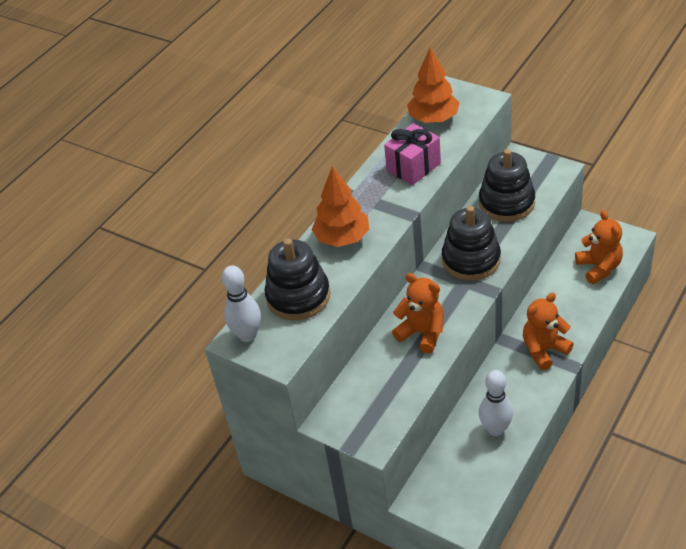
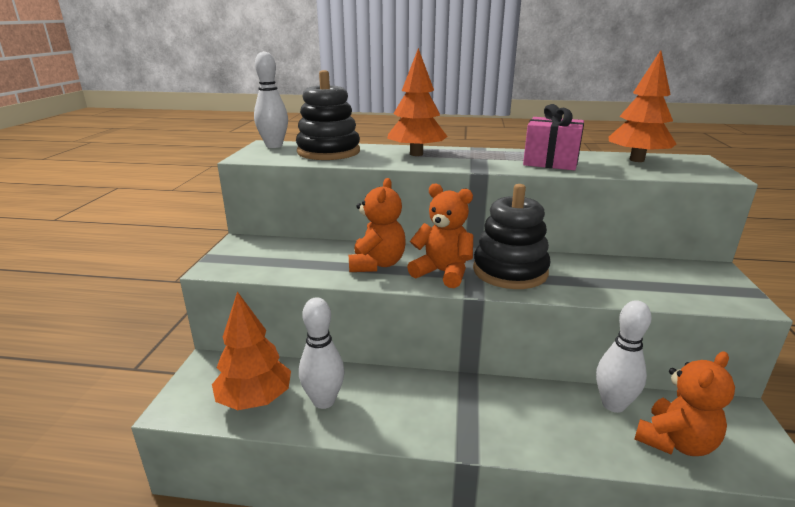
camera: 60 degrees right, 20 degrees down
(476, 471) = (255, 399): none -> orange tree
(506, 203) = (628, 276): black stacking toy -> none
(544, 350) = (475, 416): orange teddy bear -> orange teddy bear (443, 273)
(560, 278) = (613, 404): none -> white bowling pin

